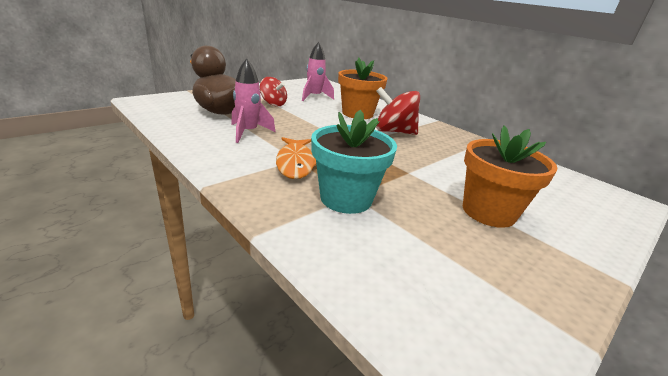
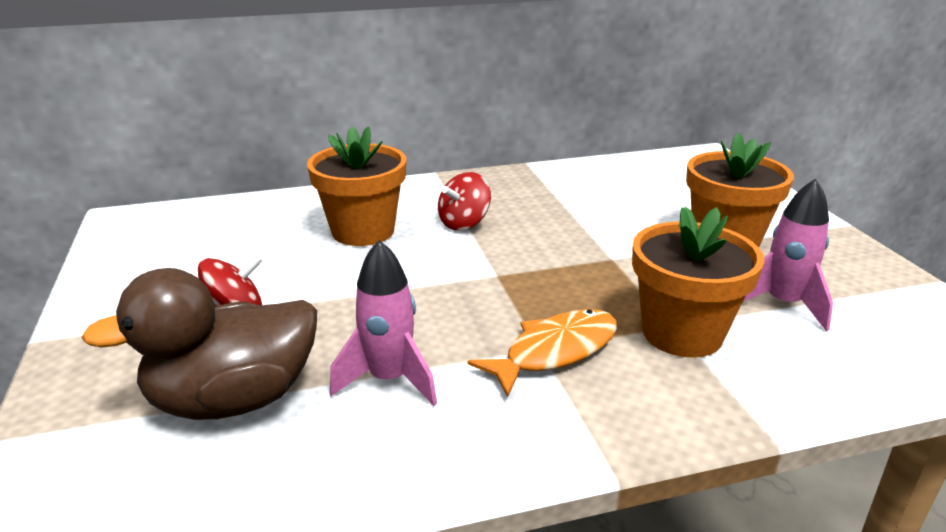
camera: 60 degrees left, 0 degrees up
(295, 163) = (555, 351): orange fish -> orange fish turned 60 degrees counterclockwise
(314, 97) = (233, 251): pink rocket -> pink rocket (783, 304)
(346, 198) = (682, 333): turquoise flower pot -> orange flower pot
(394, 131) = (464, 223): red spinning top -> red spinning top, size x0.66

